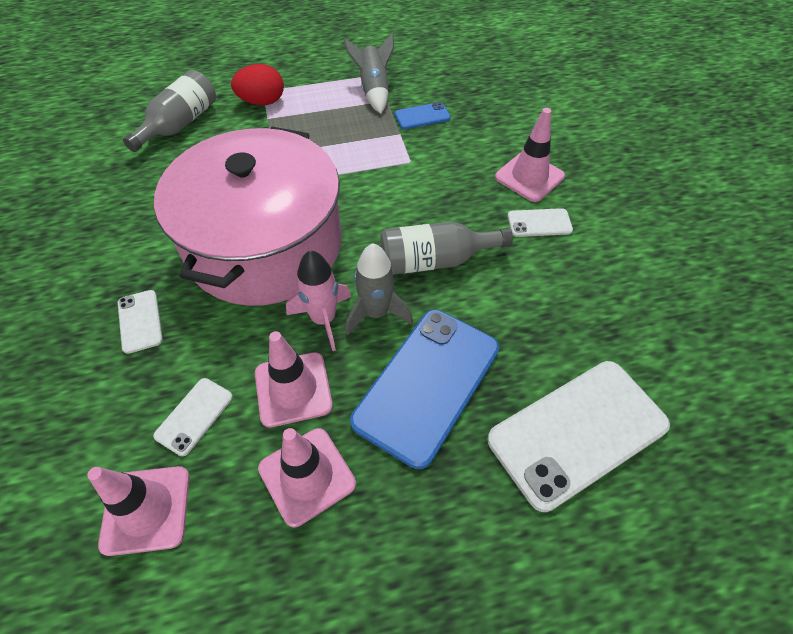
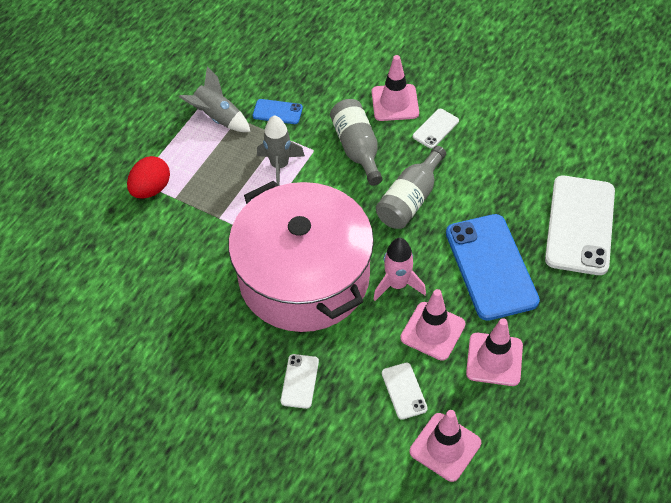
camera: 45 degrees left, 0 degrees up
(140, 321) = (300, 381): white phone -> white phone turned 75 degrees clockwise
(180, 124) = (117, 254): grey bottle -> grey bottle (357, 148)
(376, 313) = (419, 256): grey rocket -> grey rocket (280, 166)
(422, 116) = (277, 112): blue phone -> blue phone turned 75 degrees clockwise

